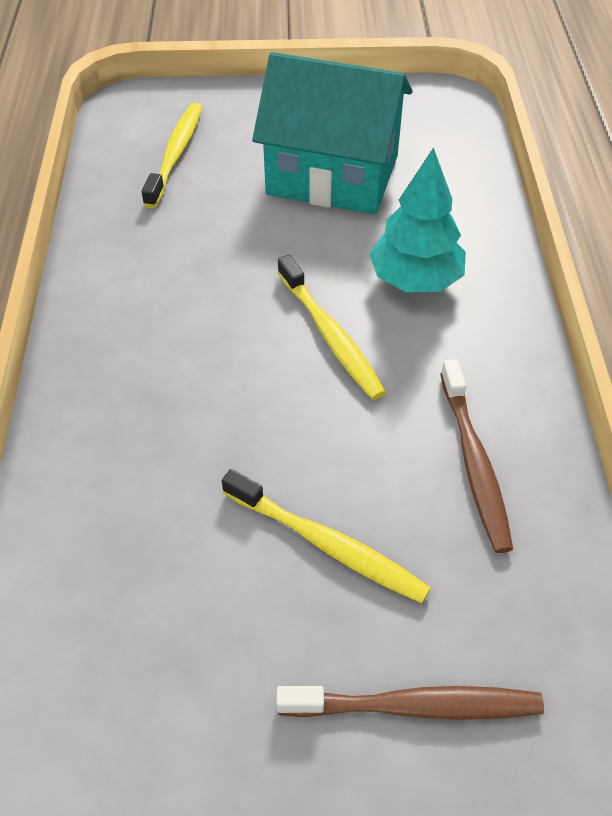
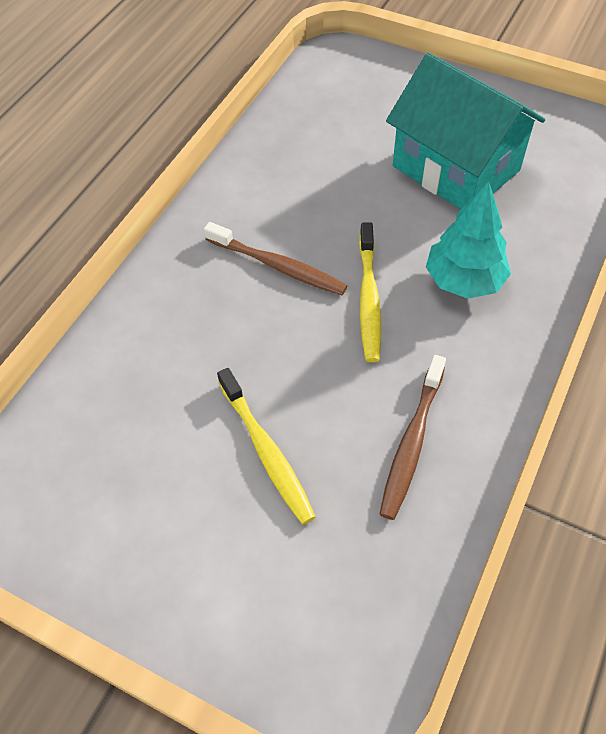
camera: 30 degrees right, 5 degrees up
(176, 154) = (345, 108): yellow toothbrush -> none
(415, 706) = (253, 591): brown toothbrush -> brown toothbrush (278, 266)

